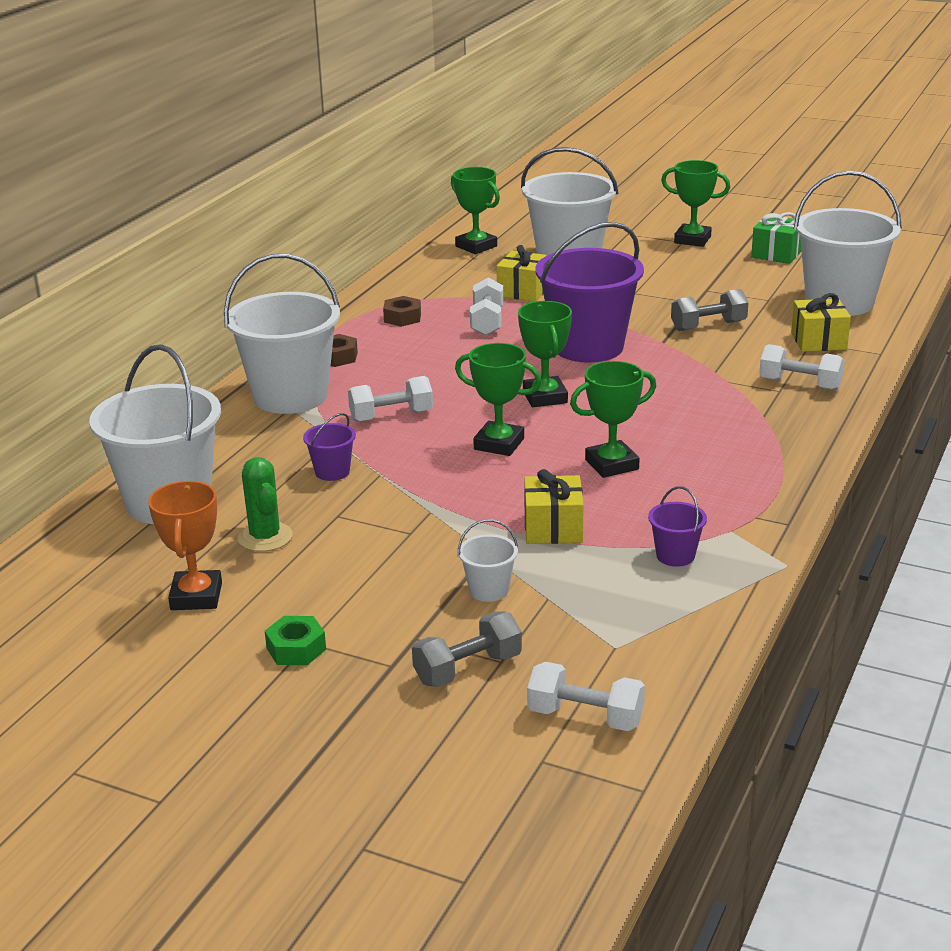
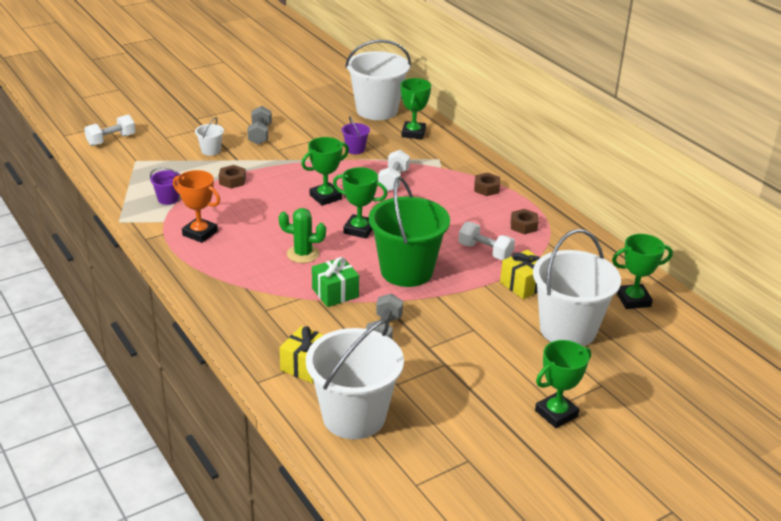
camera: 120 degrees right, 5 degrees up
(196, 596) = (294, 99): orange trophy -> orange trophy (200, 233)
(265, 537) = (319, 121): green cactus -> green cactus (303, 254)
(290, 396) = (451, 162): white bucket -> none
(296, 649) = (232, 106): green nut -> none
(468, 669) = (171, 130): grey dumbbell -> grey dumbbell (260, 135)
(553, 528) = (232, 181): yellow gift -> brown nut
(588, 347) = (406, 271): purple bucket -> green bucket
(611, 464) = (263, 218): green trophy -> green trophy (413, 133)
(777, 254) = (481, 443): green gift -> green gift (335, 293)
(800, 384) = (262, 322): white dumbbell -> none

